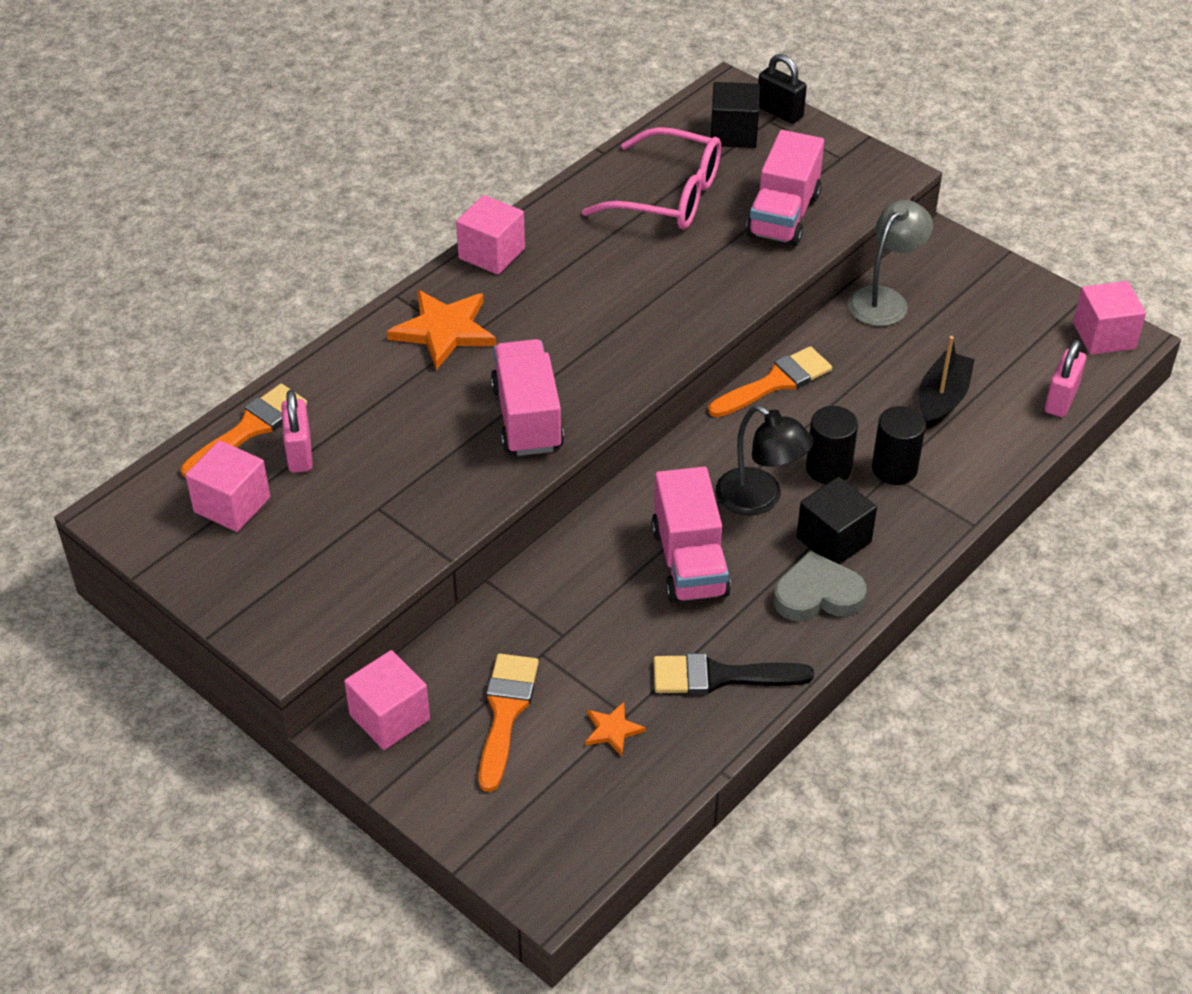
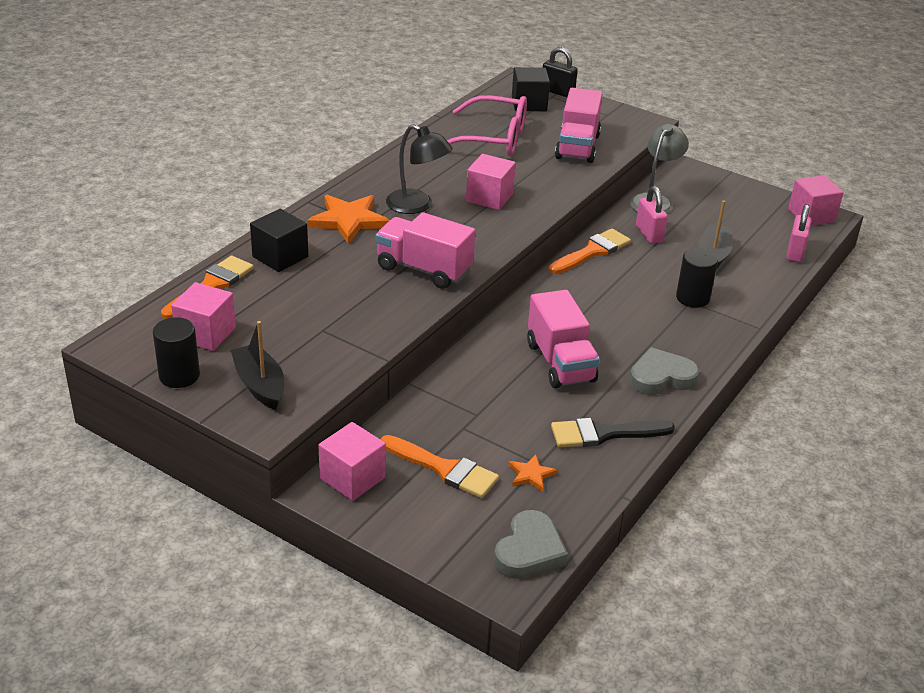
camera: 10 degrees left, 10 degrees down
(286, 588) = (260, 385): none -> black boat
(299, 453) = (253, 299): pink padlock -> pink padlock (649, 234)
(491, 253) = (373, 175): pink cube -> pink cube (489, 197)
(505, 713) = (444, 469): orange brush -> orange brush turned 120 degrees clockwise
(527, 418) = (424, 269): pink truck -> pink truck turned 45 degrees counterclockwise
(585, 840) = (529, 551): none -> grey heart
(759, 499) = (601, 321): black lamp -> black lamp (417, 206)
(828, 468) = (645, 300): black cylinder -> black cylinder (179, 376)
(833, 540) = (662, 343): black cube -> black cube (280, 257)

